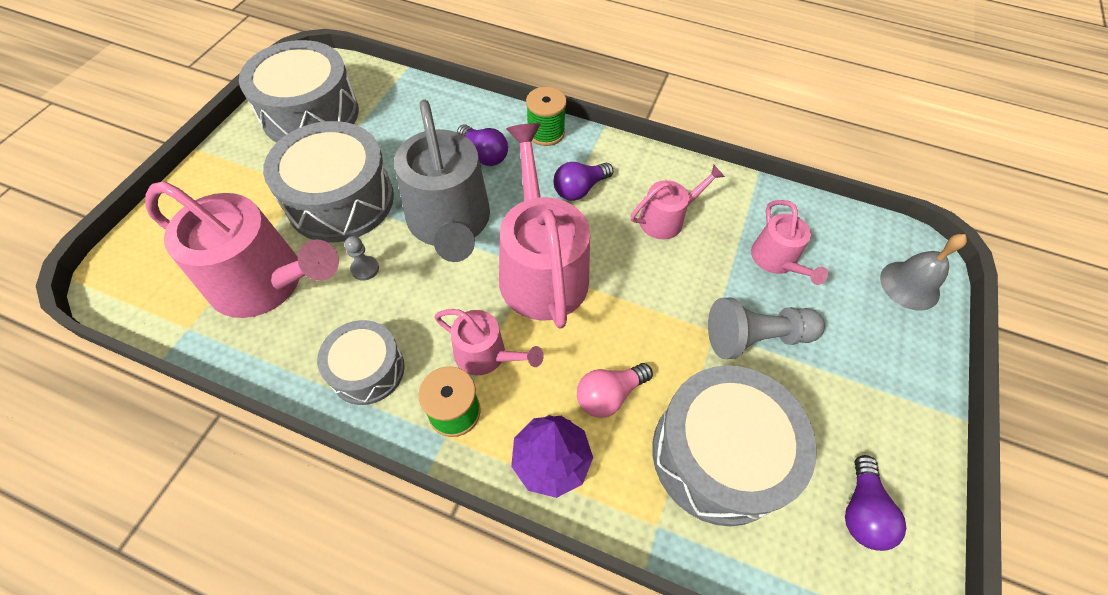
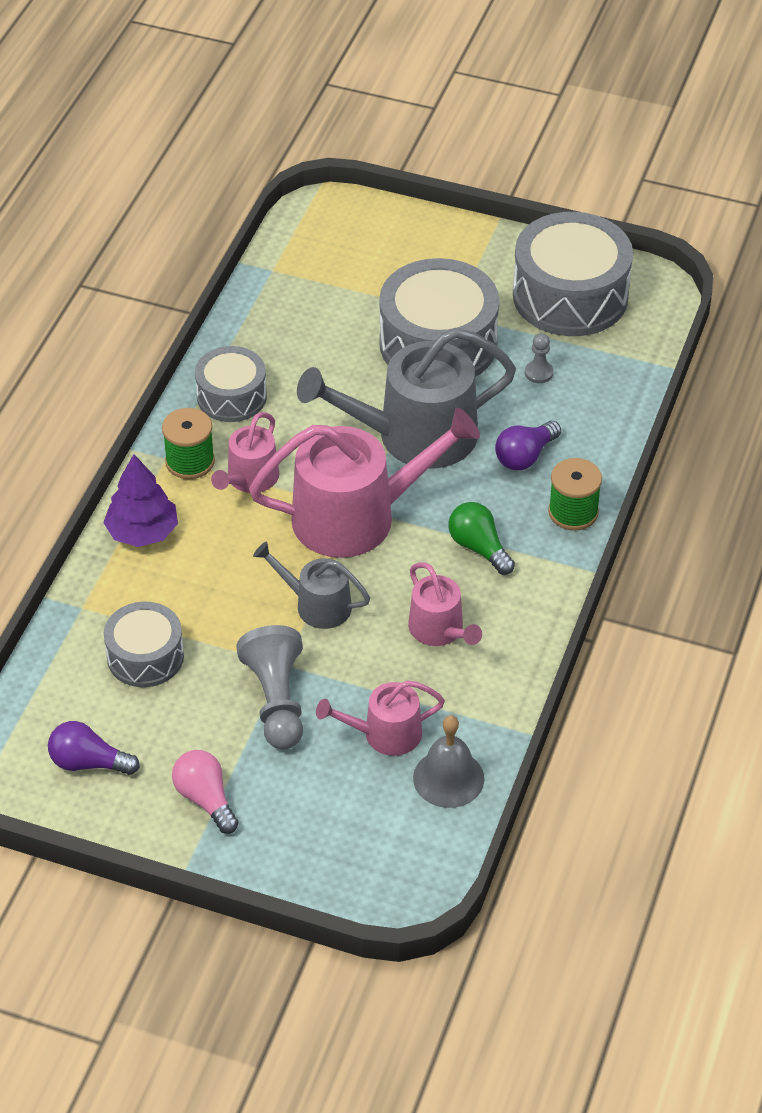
camera: 90 degrees right, 10 degrees down
(265, 282) = (326, 309): pink watering can -> none
(365, 269) = (347, 377): grey pawn -> grey pawn (539, 373)
(579, 189) = (479, 547): purple light bulb -> green light bulb
(609, 395) = (207, 574): pink light bulb -> pink light bulb (205, 799)
(644, 303) = (317, 605): none -> grey watering can
(718, 455) = (145, 656): grey drum -> grey drum, size x0.58
(909, 285) = (357, 867): grey bell -> grey bell (448, 778)

